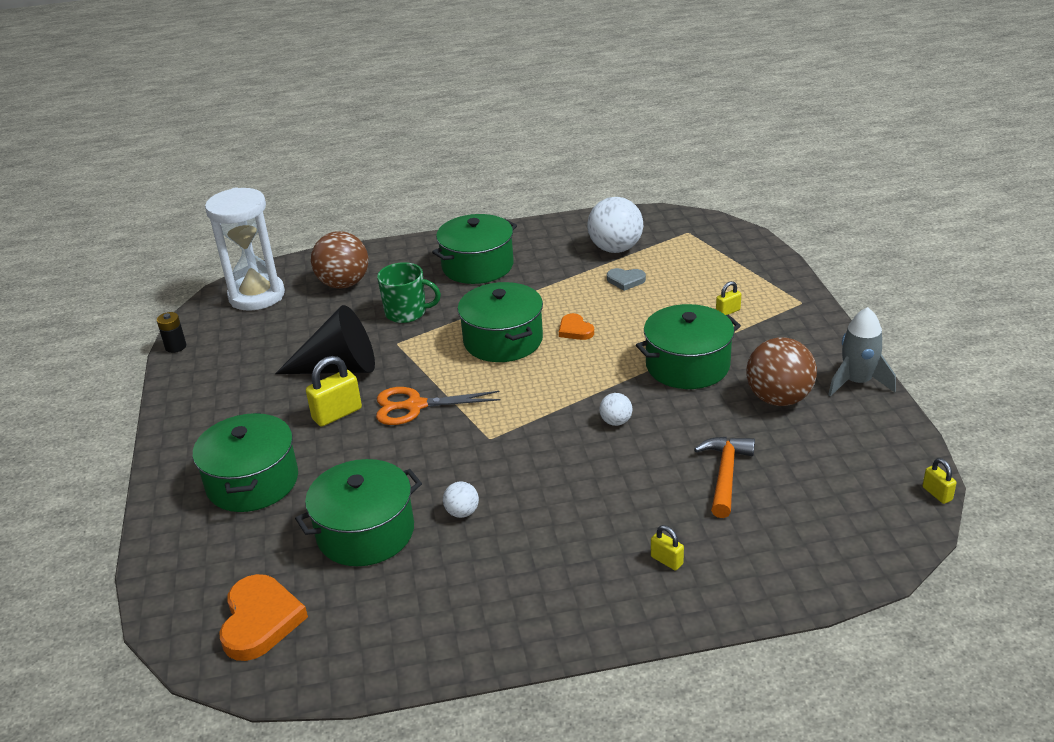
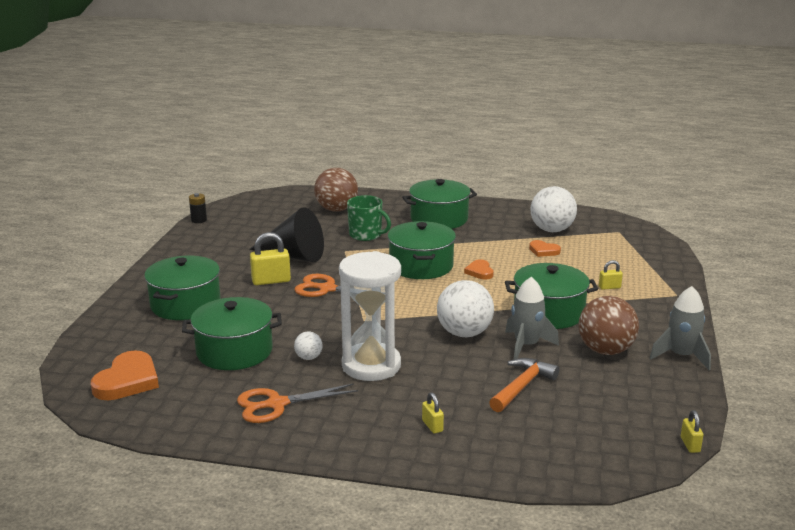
camera: 20 degrees right, 10 degrees down
(257, 296) = (273, 204): white hourglass -> white hourglass (371, 365)
(471, 592) = (276, 404): none -> orange scissors
(616, 422) = (464, 333): white ball -> white ball, size x2.10
(625, 280) = (543, 251): grey heart -> orange heart
(693, 418) = (526, 346): none -> grey rocket

